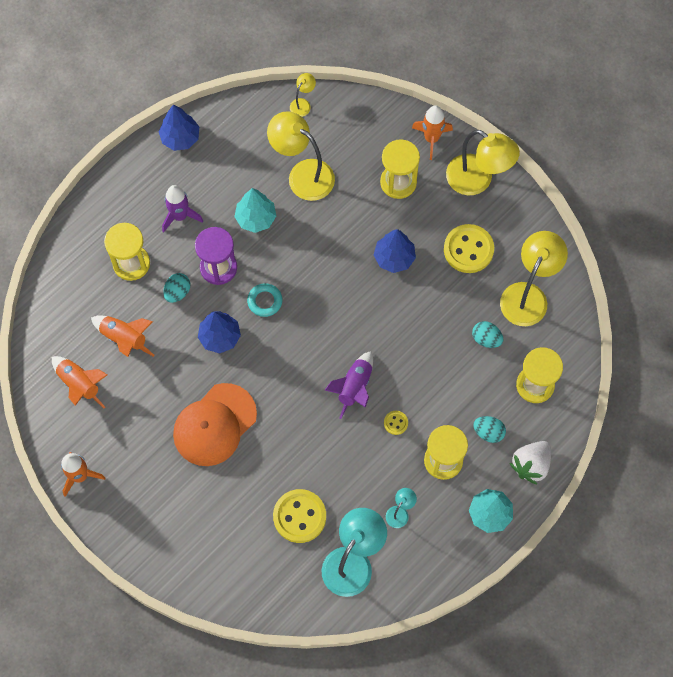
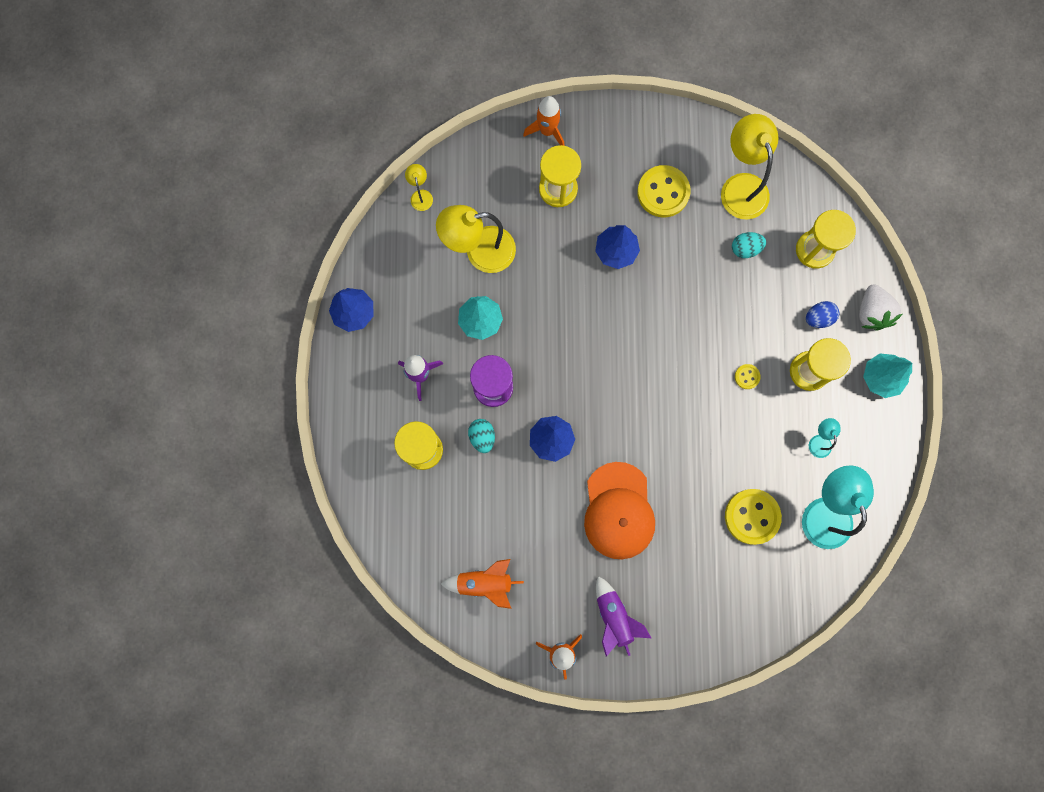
camera: 45 degrees left, 10 degrees up
(124, 338) = (480, 513): orange rocket -> none
(265, 301) = (555, 379): turquoise ring -> none
(354, 387) = (690, 379): purple rocket -> purple rocket (614, 617)
(477, 180) = (615, 132): yellow lamp -> none
(488, 432) = (818, 318): turquoise egg -> blue egg

